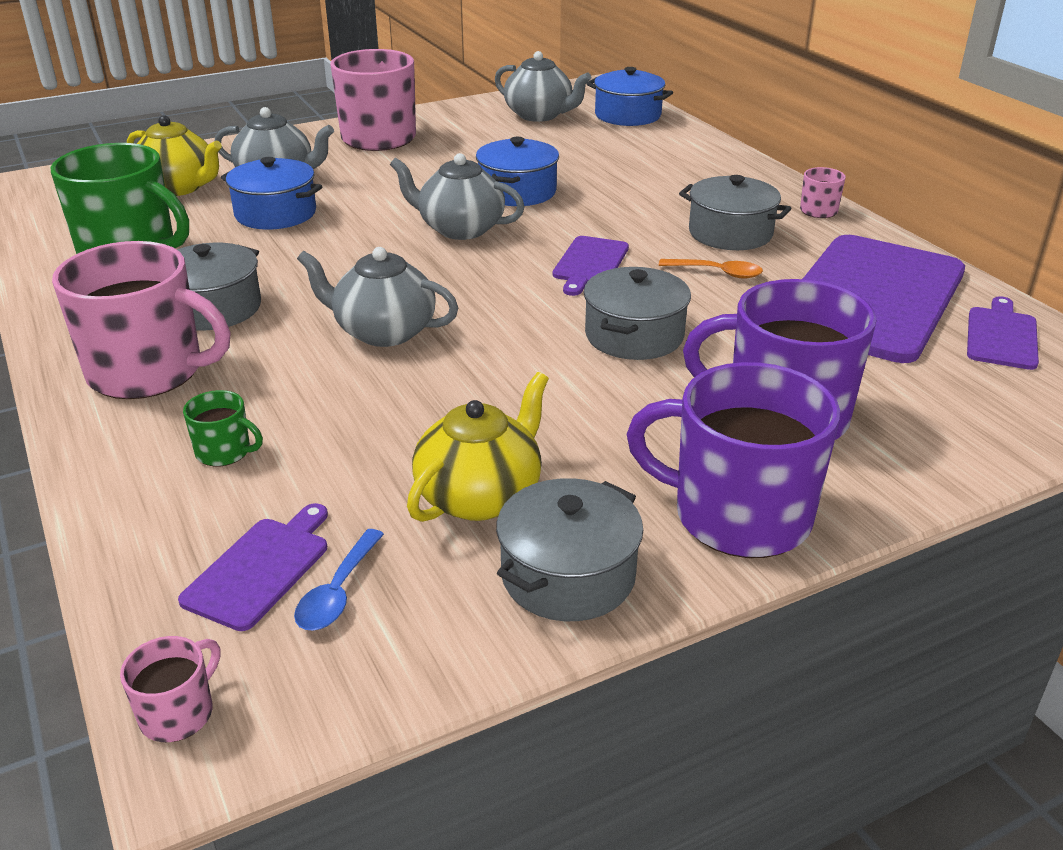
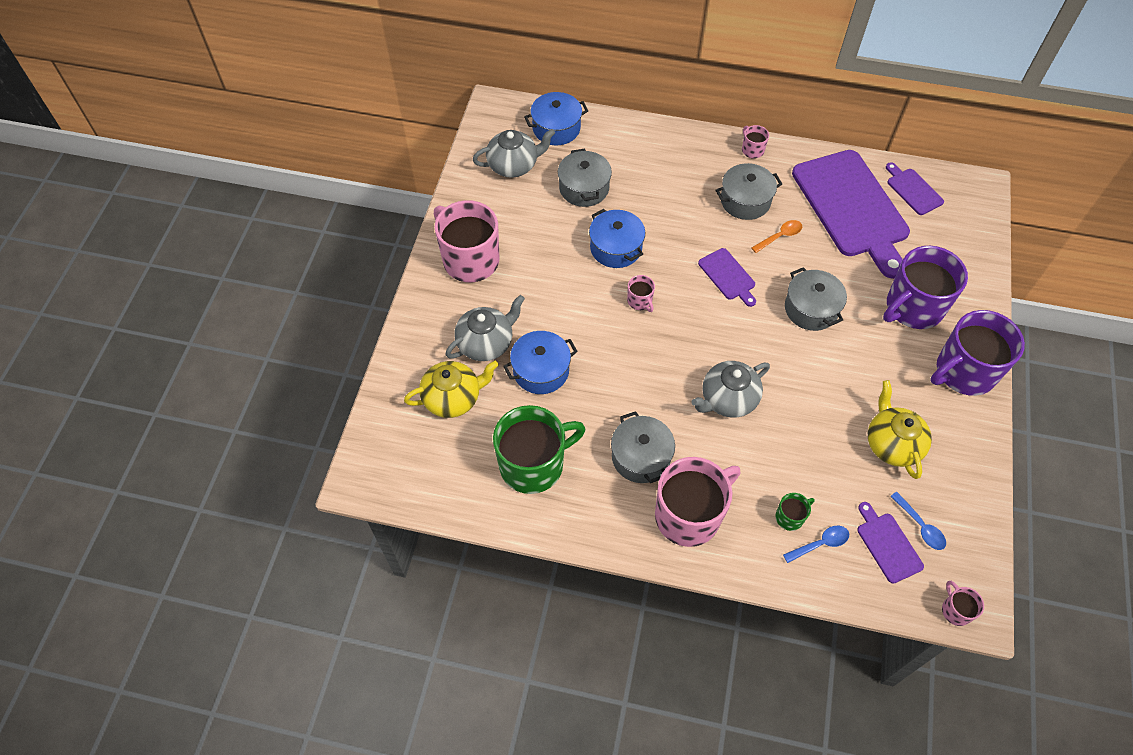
camera: 50 degrees left, 25 degrees up
(198, 498) = (820, 544): none -> blue spoon
(460, 229) = (640, 301): grey teapot -> pink mug
(568, 575) = (961, 448): grey pot -> grey pot (584, 188)

